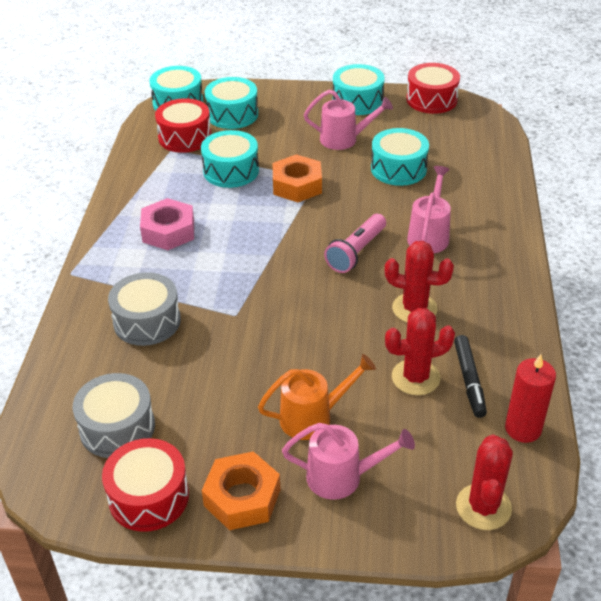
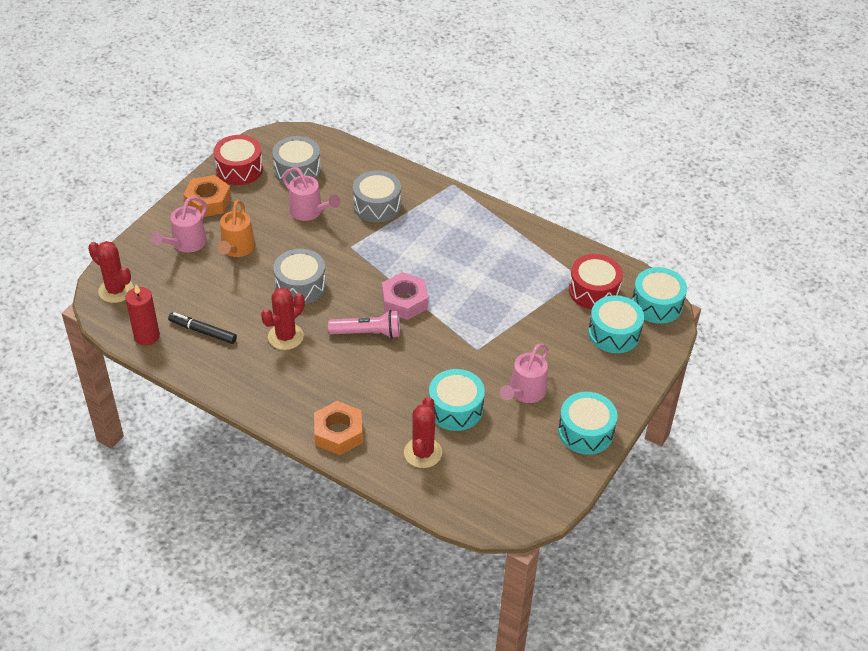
camera: 115 degrees right, 5 degrees up
(168, 231) = (466, 243): pink nut -> pink nut (404, 301)
(231, 171) = (523, 302): turquoise drum -> none
(297, 185) = (476, 333): orange nut -> orange nut (338, 433)
(330, 330) = (300, 286): none -> grey drum
(356, 252) = (368, 333): pink flashlight -> pink flashlight turned 120 degrees clockwise
(415, 377) = (227, 307): red cactus -> red cactus (423, 453)
(429, 235) = (355, 384): pink watering can -> pink watering can (309, 212)
(431, 100) = (554, 492): red drum -> none

